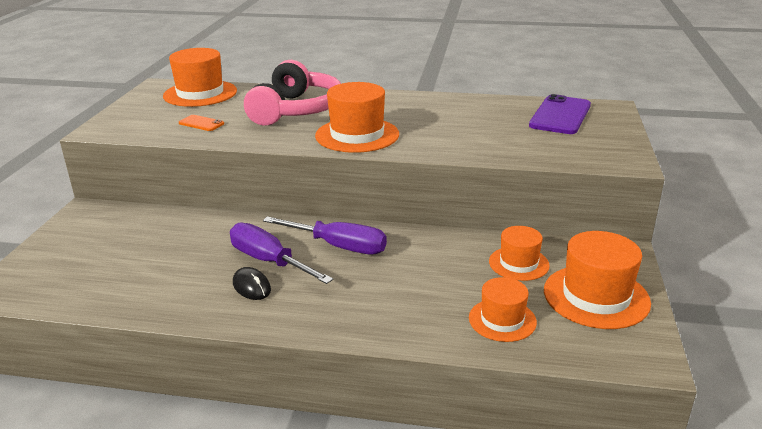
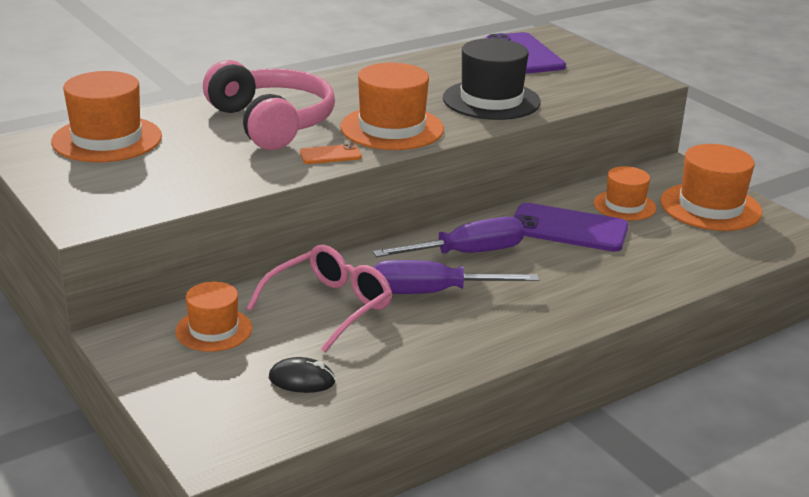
camera: 45 degrees left, 0 degrees up
(200, 241) = (330, 306): none -> pink glasses
(201, 123) = (198, 171): orange phone -> orange phone (330, 155)
(251, 286) = (461, 319): black mouse -> black mouse (302, 380)
(441, 261) = (568, 229): none -> purple phone
(464, 138) = (491, 100): none -> black hat
(502, 320) = (684, 251): orange hat -> orange hat (214, 330)

